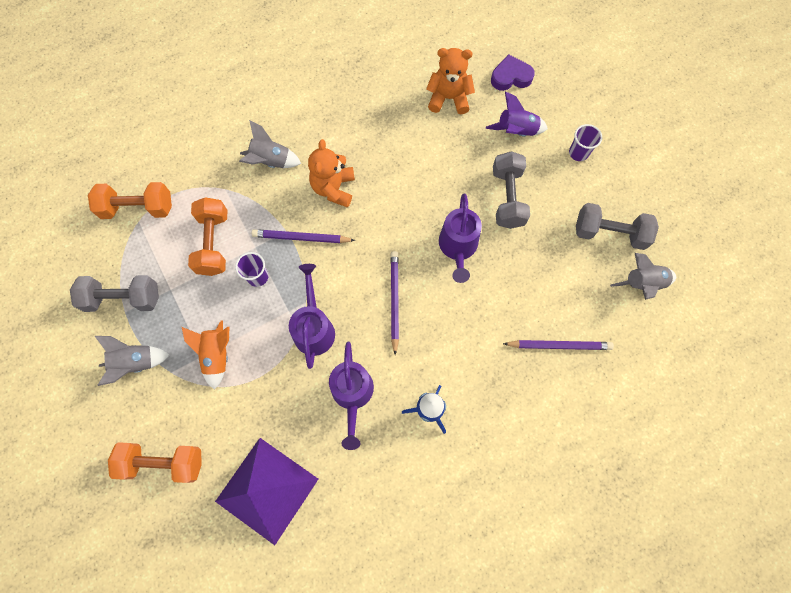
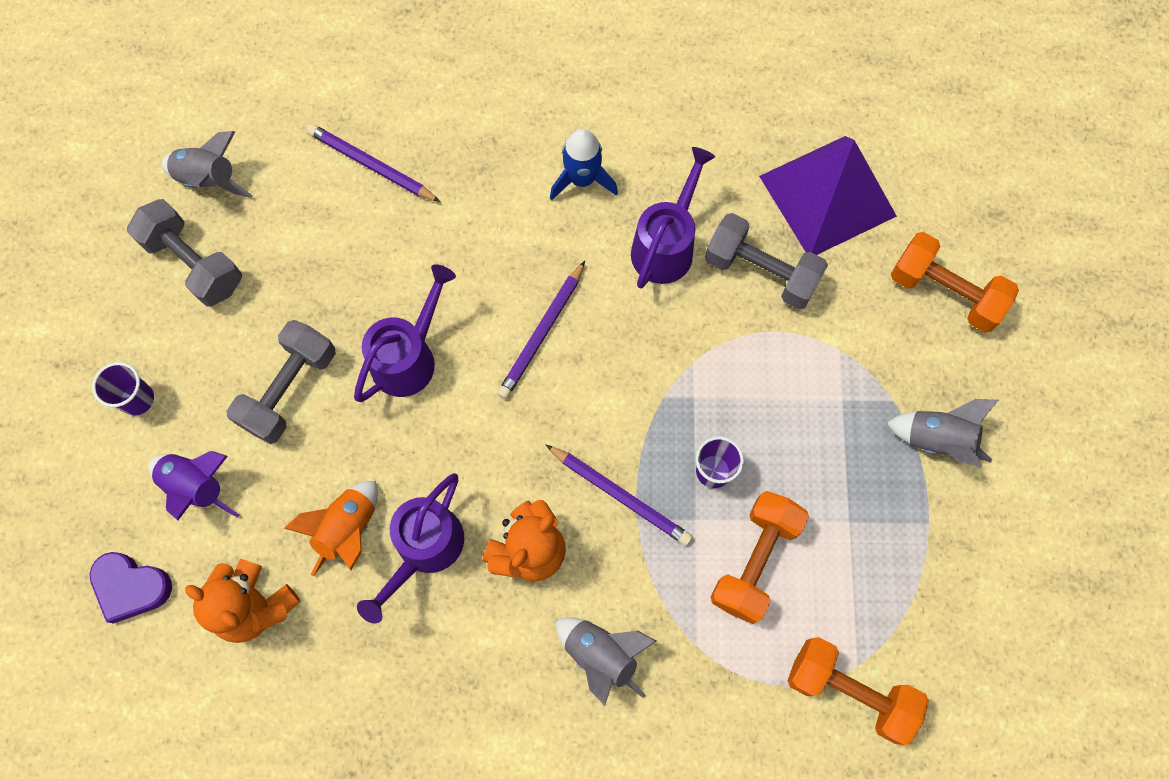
camera: 150 degrees left, 0 degrees up
(123, 299) = (924, 546): grey dumbbell -> grey dumbbell (761, 271)
(217, 355) = (820, 390): orange rocket -> orange rocket (348, 529)
(314, 327) = (670, 356): purple watering can -> purple watering can (424, 550)

